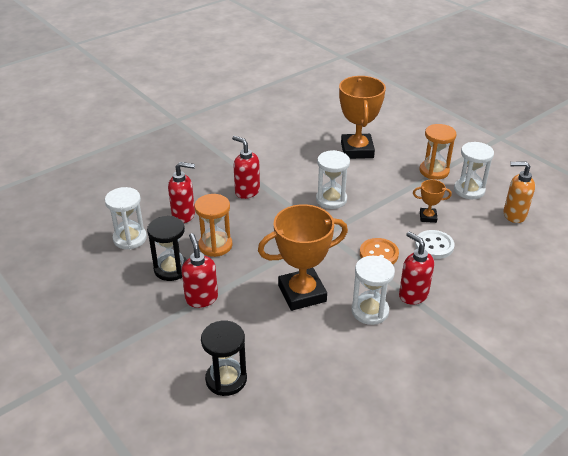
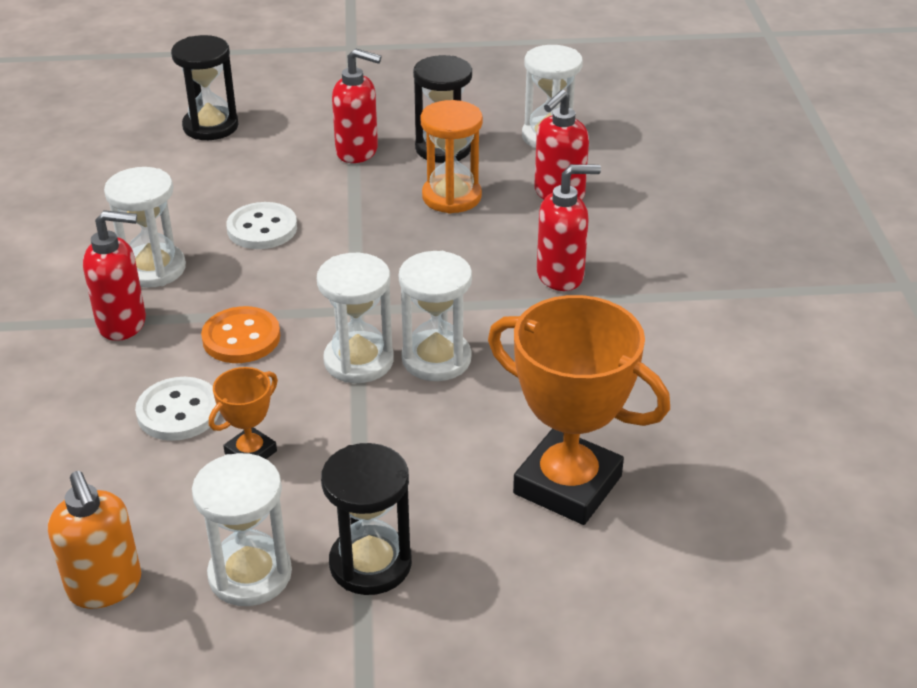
camera: 125 degrees right, 0 degrees up
(302, 293) = (262, 228): orange trophy -> white button
(354, 217) = (358, 361): none -> white hourglass
(434, 171) = (370, 563): orange hourglass -> black hourglass
(514, 215) = (105, 587): orange soap dispenser -> orange soap dispenser turned 105 degrees clockwise

